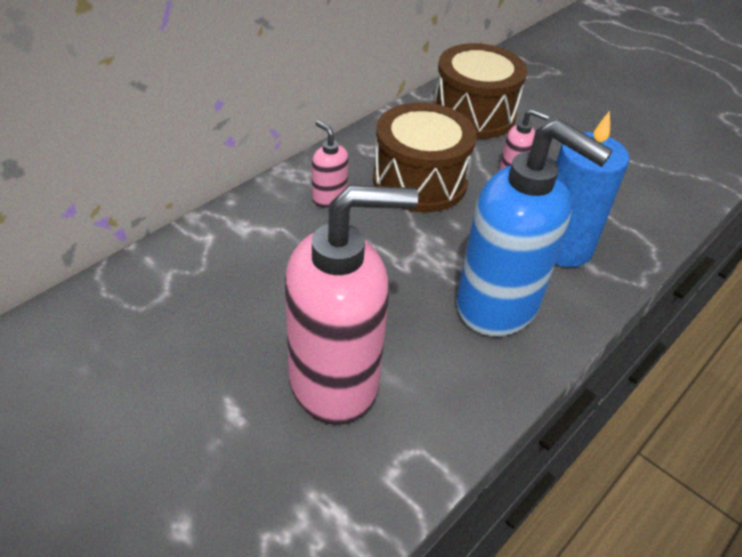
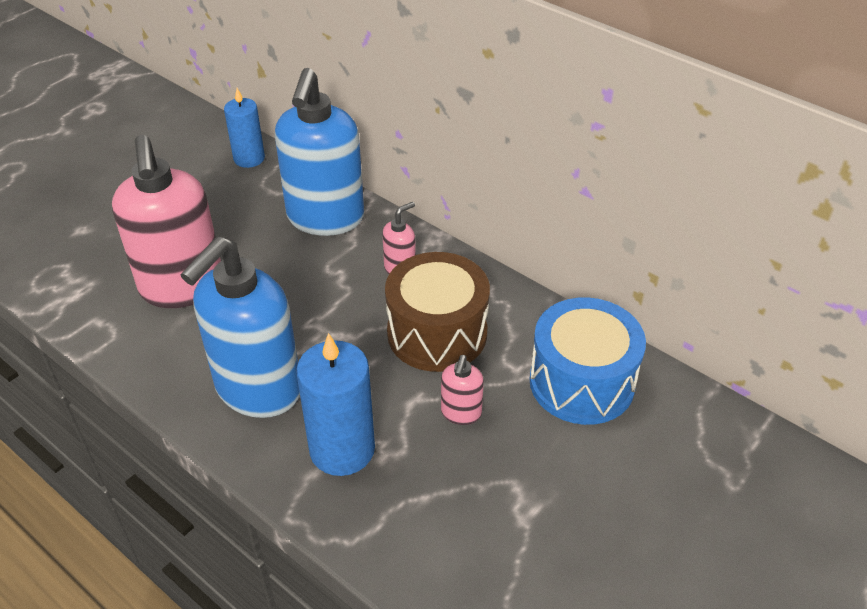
camera: 90 degrees right, 0 degrees up
(75, 322) = (249, 158): none -> blue candle
(231, 249) = (325, 218): none -> blue soap dispenser
(473, 114) = (581, 382): brown drum -> blue drum

